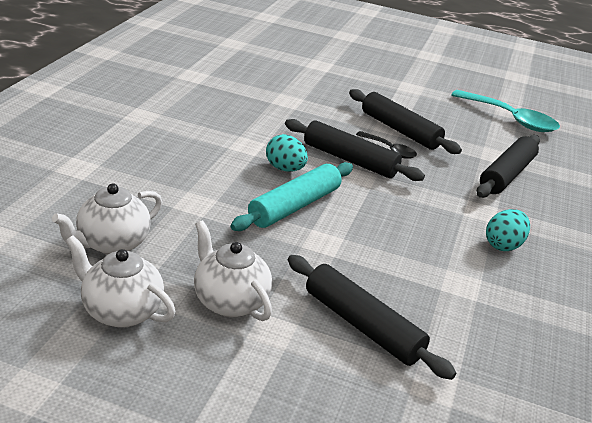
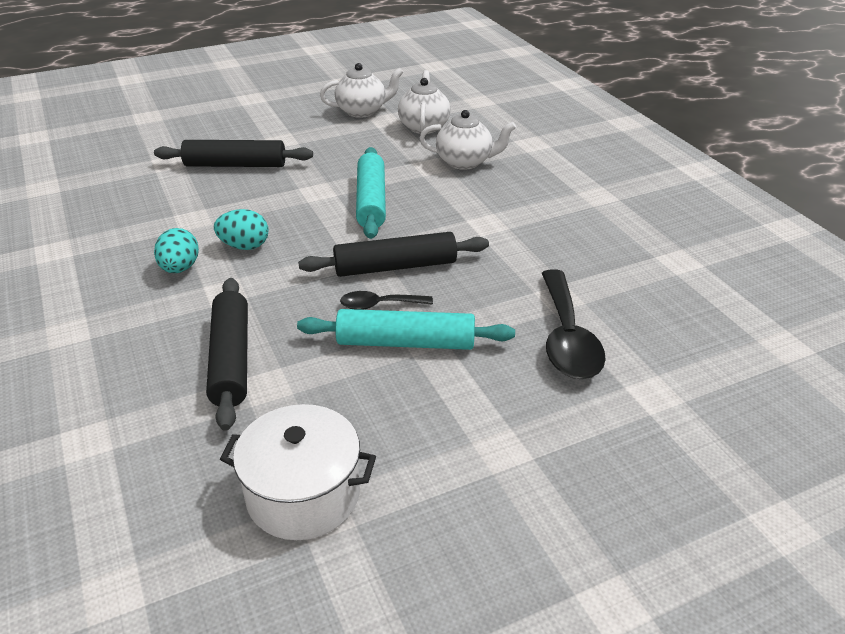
camera: 140 degrees right, 5 degrees up
(229, 301) = (321, 138): white teapot -> white teapot (465, 162)
(285, 169) = (426, 223): turquoise egg -> turquoise egg (244, 246)
(318, 90) = (567, 338): none -> black spoon
(400, 130) = (405, 342): black rolling pin -> turquoise rolling pin
(511, 119) = (303, 494): turquoise spoon -> white pot

